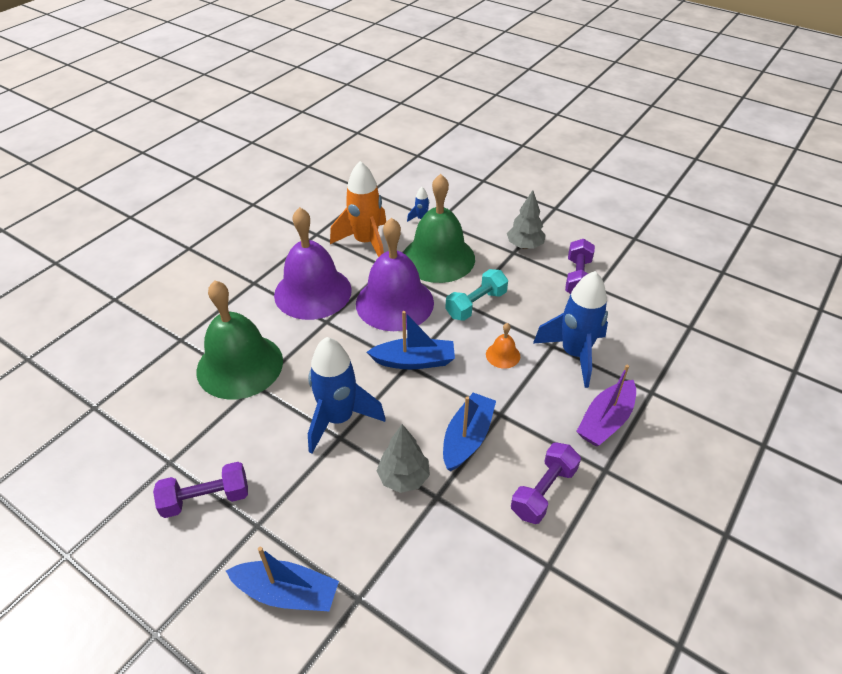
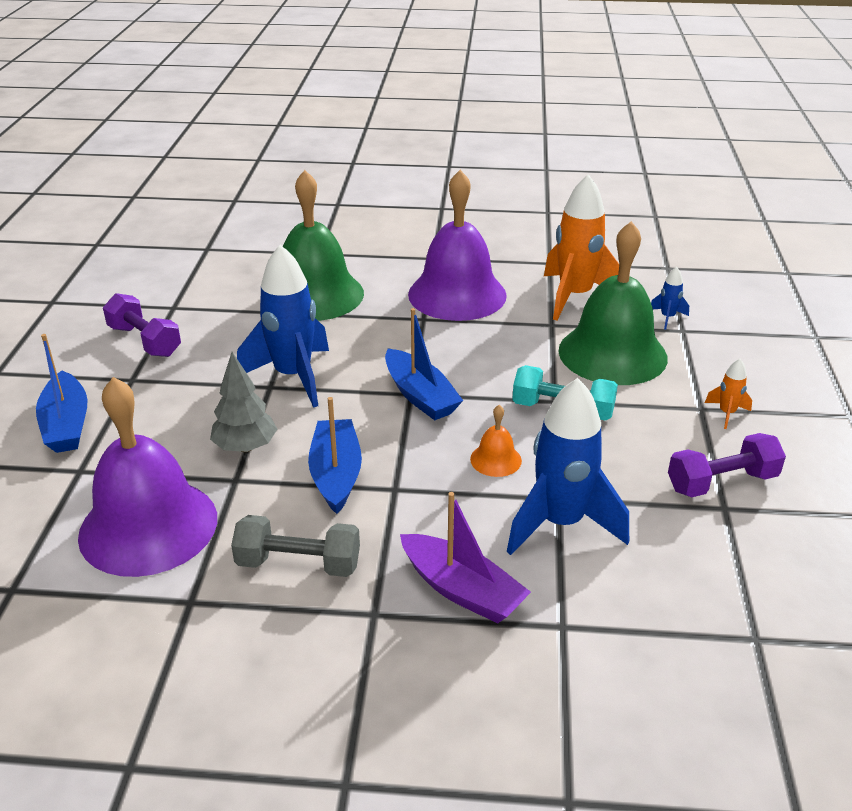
camera: 60 degrees right, 10 degrees down
(394, 303) = (499, 350): purple bell -> purple bell (148, 526)
(467, 438) = (336, 474): blue boat -> blue boat turned 90 degrees counterclockwise
(524, 246) = (726, 413): grey tree -> orange rocket
(543, 491) = (298, 564): purple dumbbell -> grey dumbbell
(605, 421) = (462, 590): purple boat -> purple boat turned 150 degrees counterclockwise

